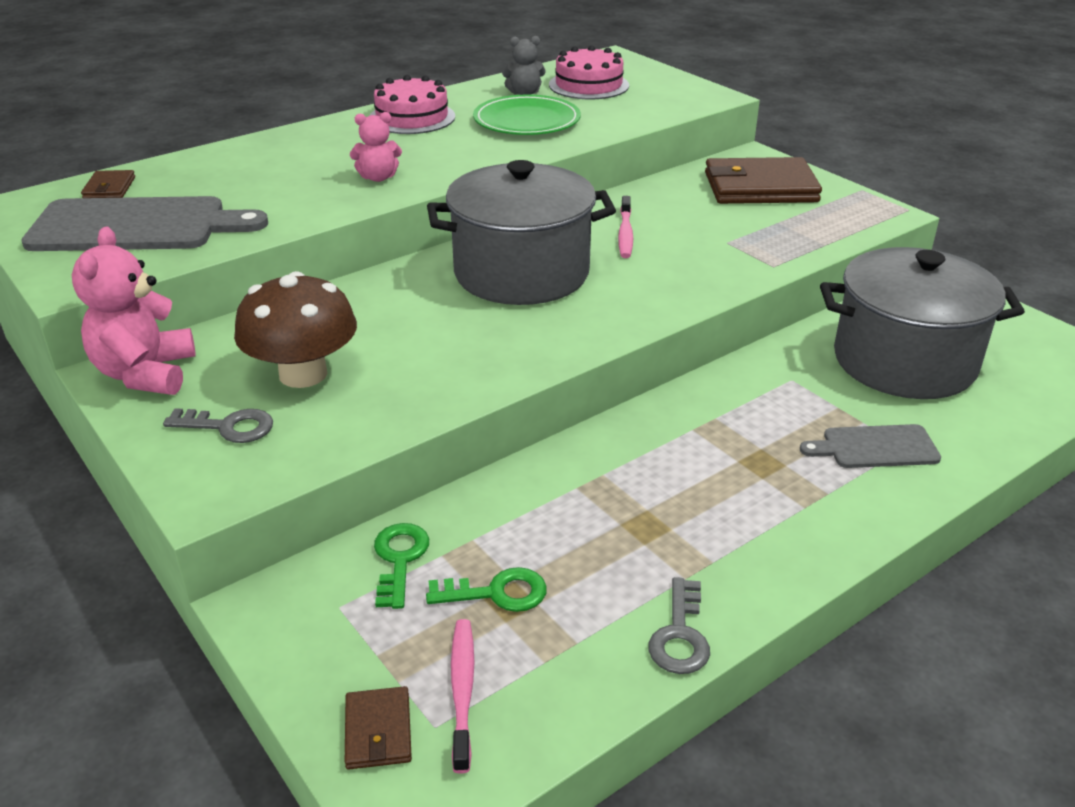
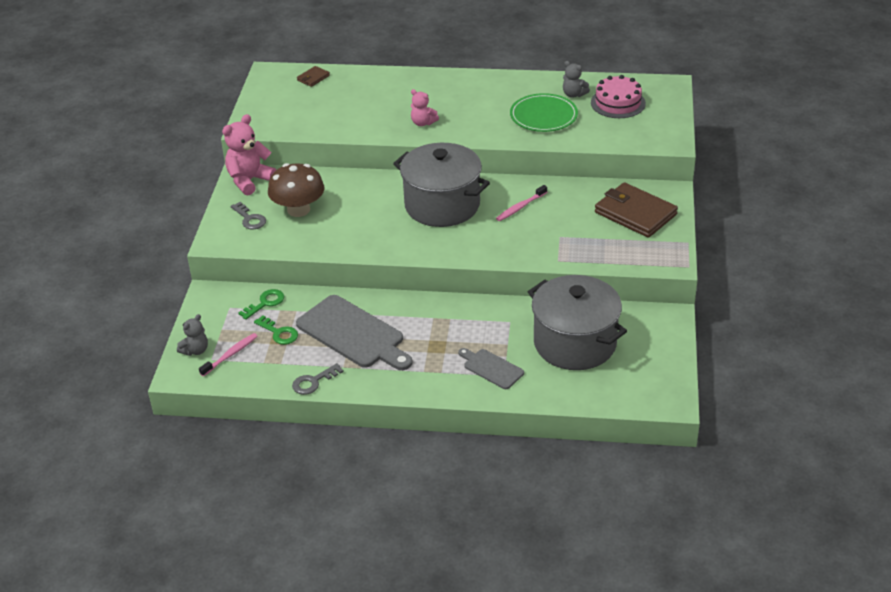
camera: 45 degrees right, 5 degrees up
(136, 226) = (299, 106): grey cutting board -> grey cutting board (353, 334)
(378, 731) = (195, 350): brown wallet -> grey teddy bear
(412, 117) = (492, 88): pink cake -> none

